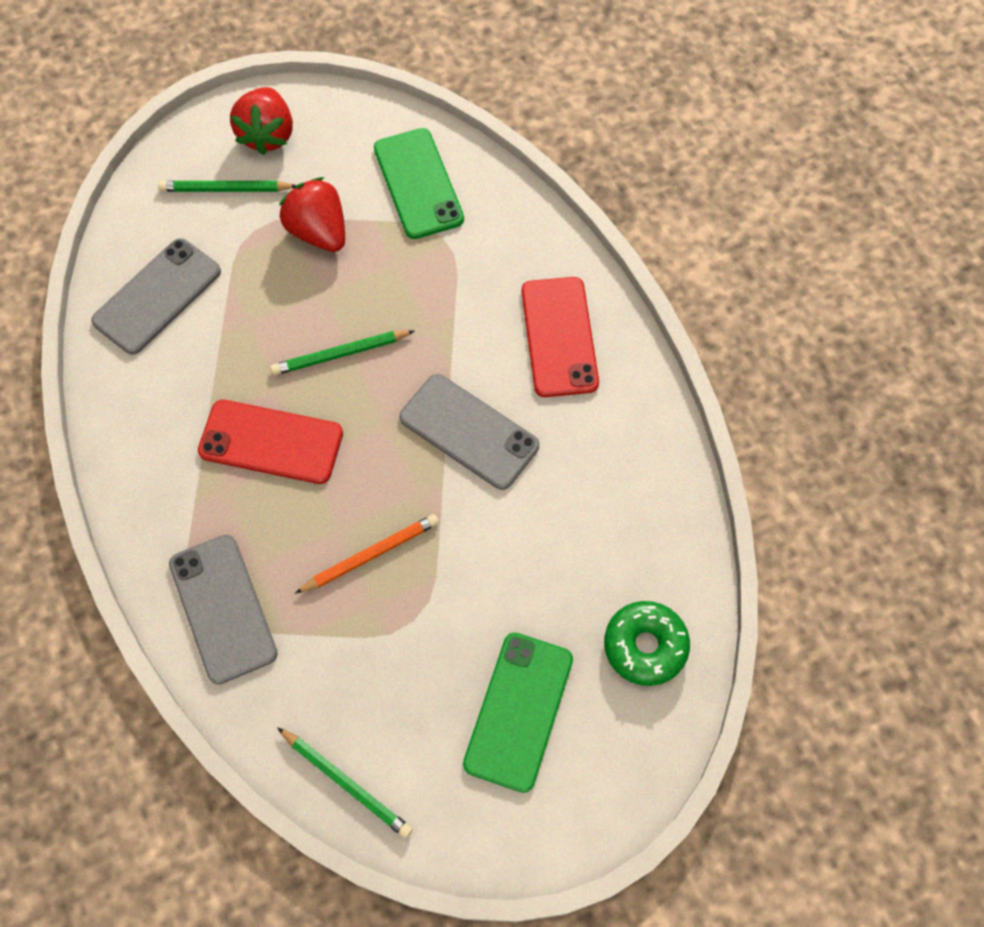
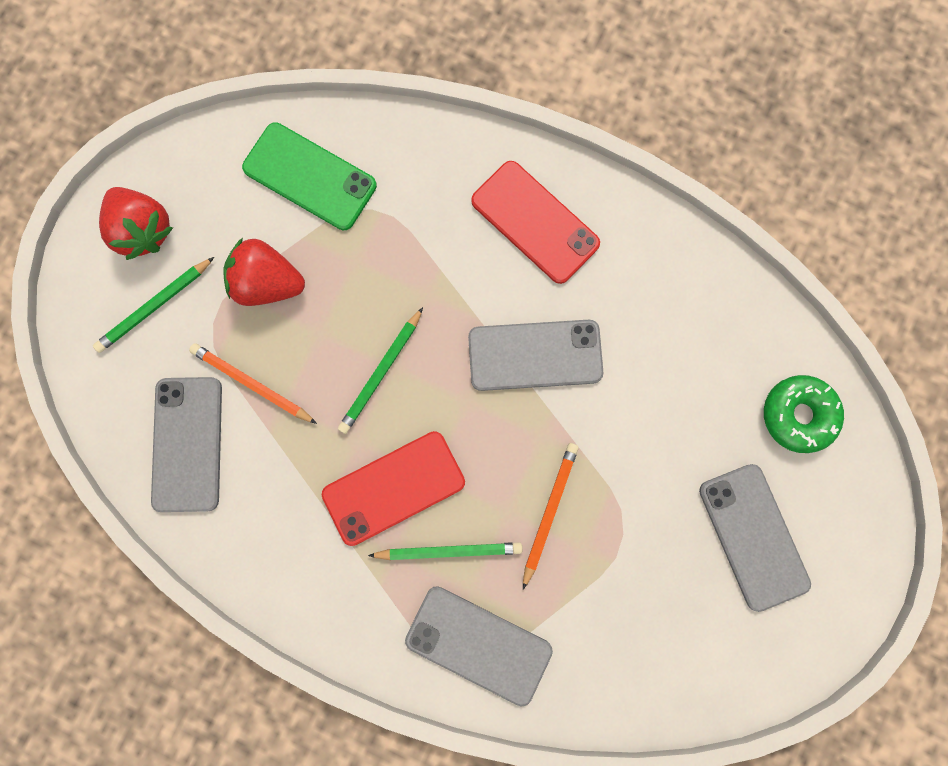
camera: 40 degrees left, 15 degrees up
(241, 290) = (252, 384): none -> orange pencil
(346, 783) = (682, 691): green pencil -> green pencil (449, 551)
(518, 711) = (753, 536): green phone -> grey phone

